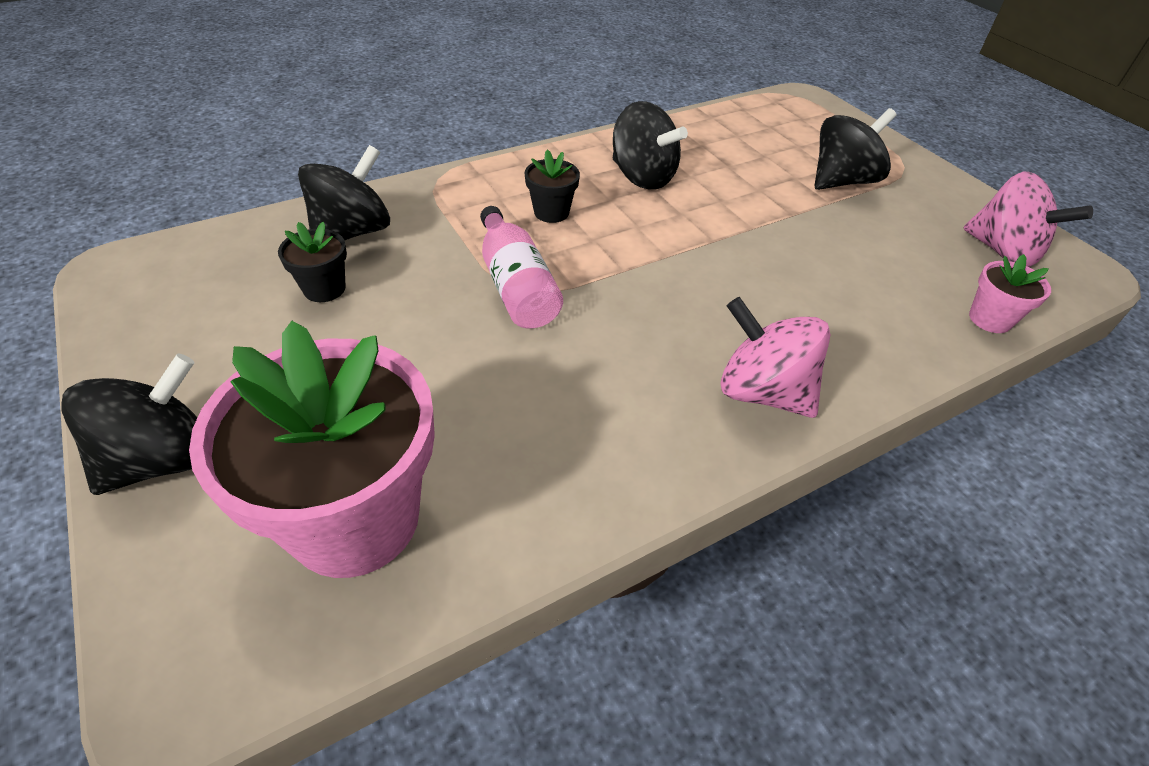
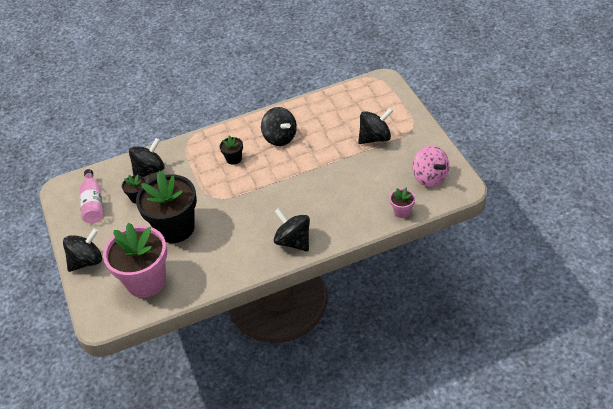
camera: 15 degrees right, 0 degrees up
(432, 361) = (175, 228): none -> black flower pot
(516, 286) = (212, 196): pink bottle -> pink bottle (93, 204)
(762, 392) = (293, 241): pink spinning top -> black spinning top

